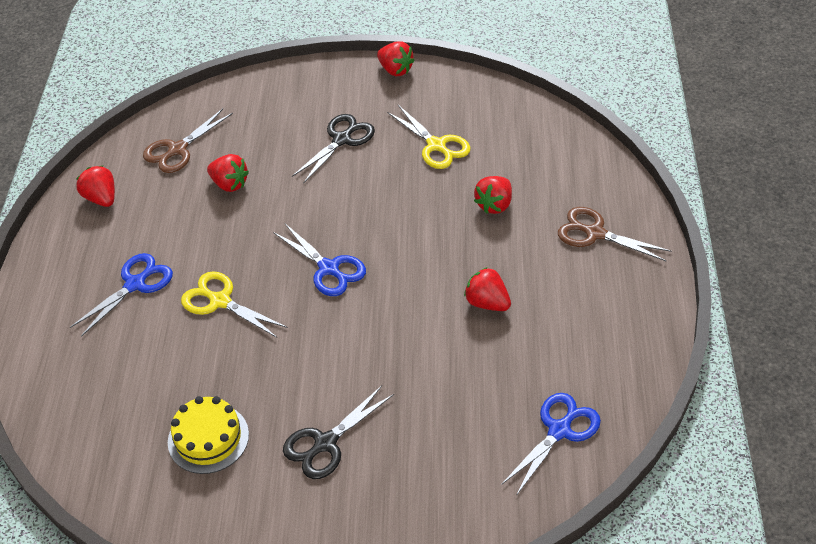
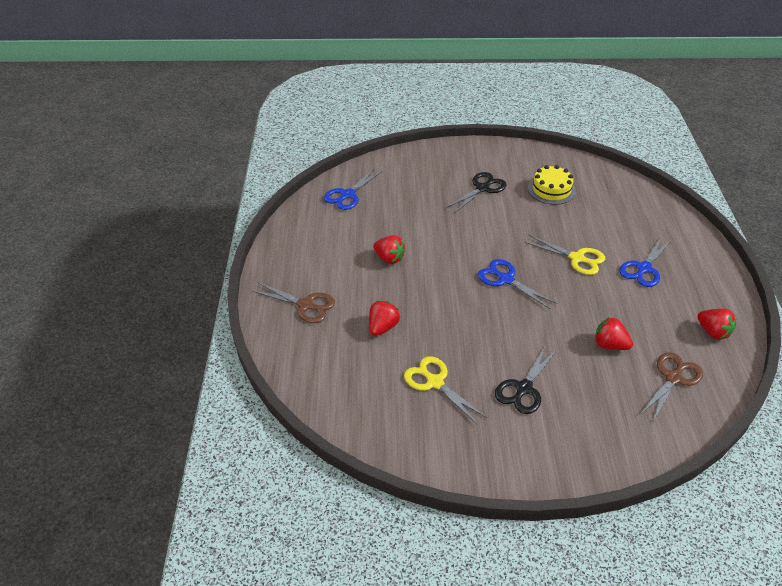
camera: 175 degrees right, 5 degrees down
(395, 70) = (487, 475): red strawberry -> none

